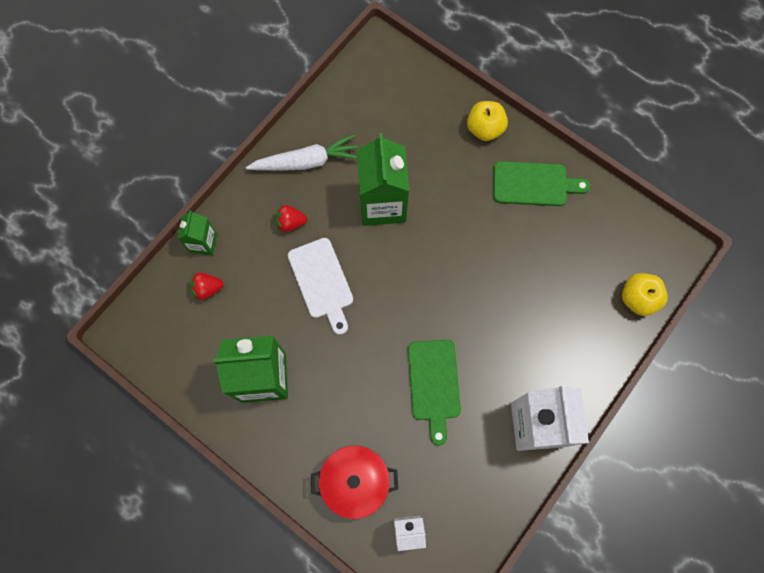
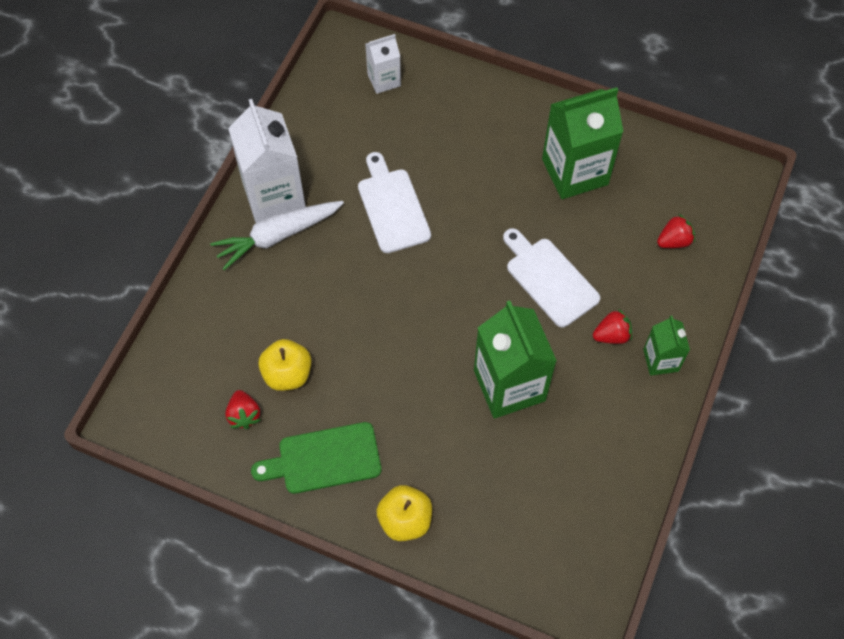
camera: 165 degrees right, 10 degrees down
(203, 242) = (702, 288): green carton -> green carton (660, 360)
(306, 162) = (623, 415): white carrot -> white carrot (278, 236)
(355, 481) = (447, 106): red pot -> none
(434, 384) = (392, 207): green cutting board -> white cutting board
(589, 231) = (244, 415): none -> red strawberry
(637, 298) = (176, 349): yellow apple -> yellow apple (287, 374)

